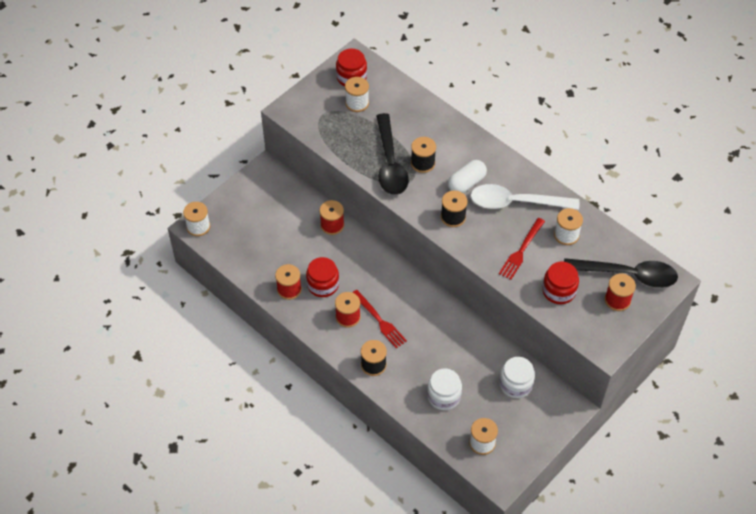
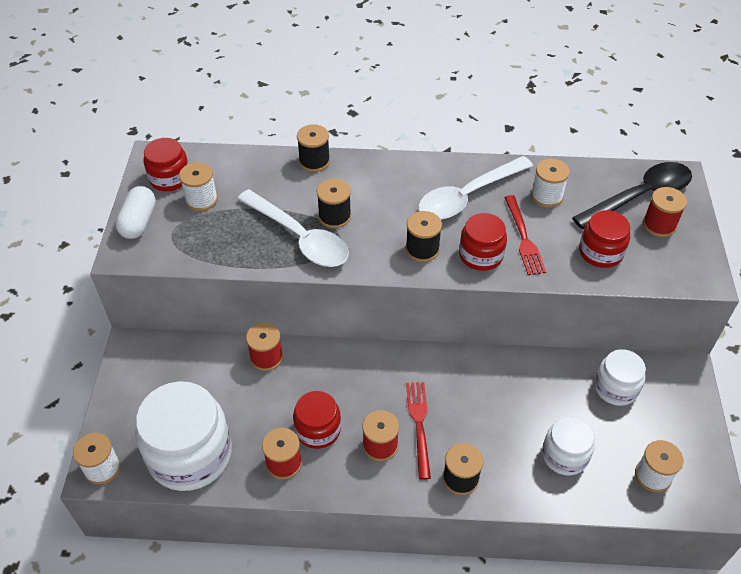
camera: 40 degrees left, 5 degrees down
(246, 250) = (190, 454): none -> white jar
(380, 321) = (419, 424): red fork -> red fork turned 105 degrees counterclockwise
(390, 163) = (299, 237): black spoon -> white spoon
(446, 119) = (314, 161): none -> black spool
(466, 183) = (400, 208): white capsule -> white capsule (139, 222)
(484, 243) = (481, 255): none -> red jar

